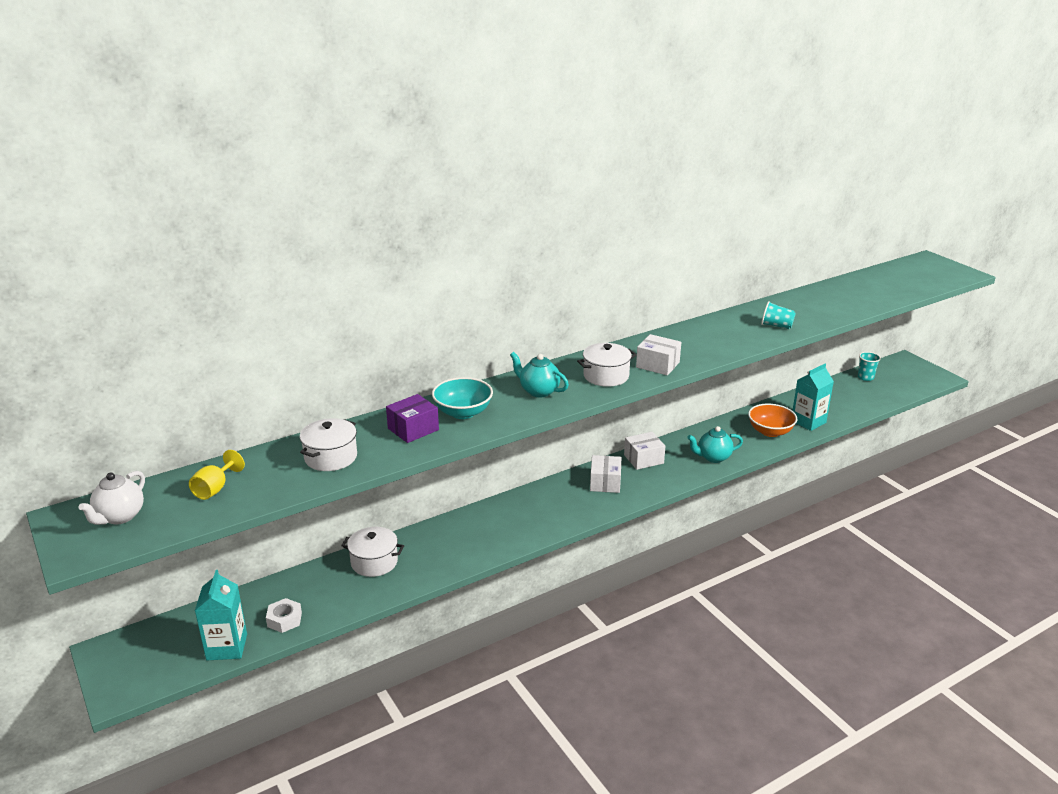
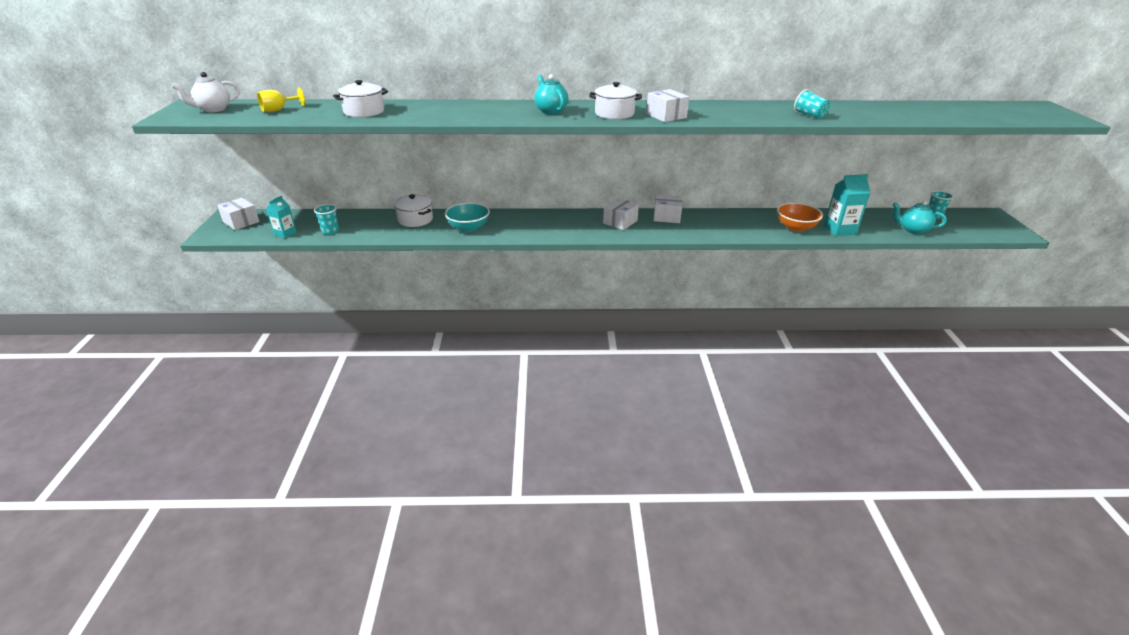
camera: 30 degrees right, 5 degrees up
(137, 653) = (241, 222): none -> white box
(227, 647) = (285, 233): turquoise carton -> turquoise carton, size x0.64
(284, 620) = (330, 231): white nut -> turquoise cup
(413, 429) = (435, 111): purple box -> none
(463, 412) = (480, 110): turquoise bowl -> turquoise bowl (468, 227)
(713, 457) = (725, 230): turquoise teapot -> turquoise teapot (912, 230)

